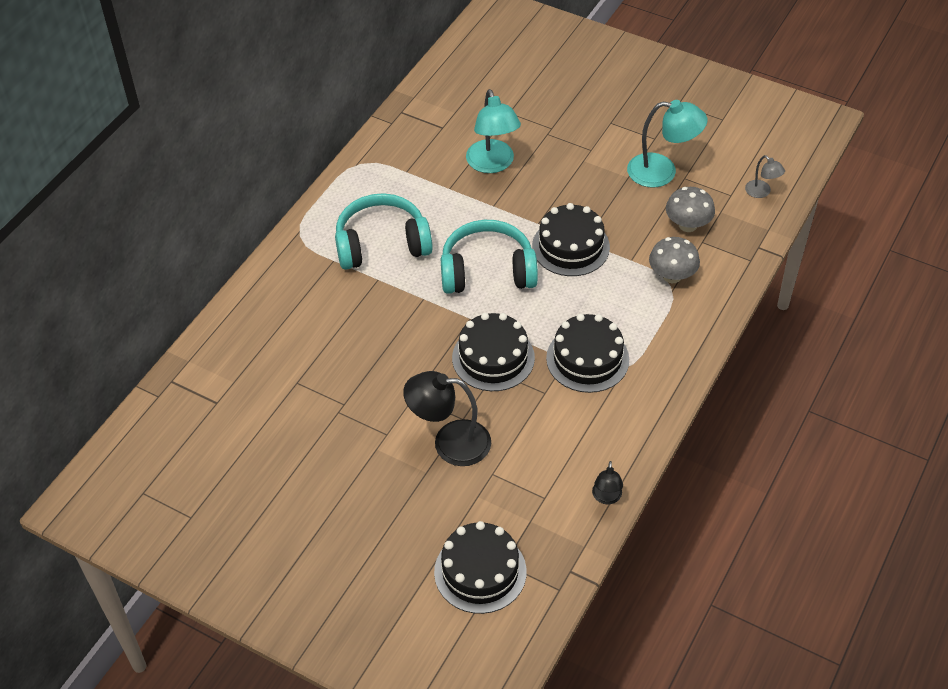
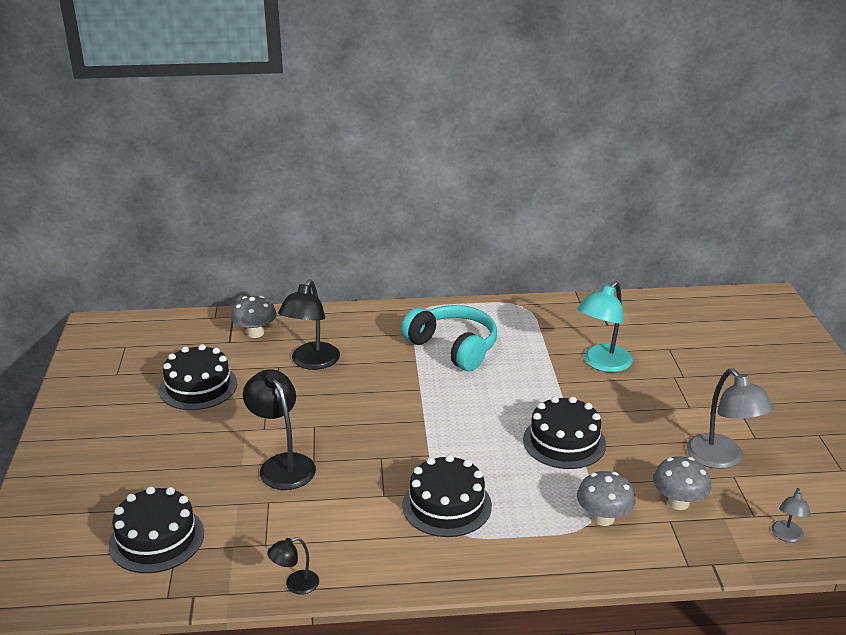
camera: 55 degrees right, 20 degrees down
(220, 375) = (255, 333): none -> grey mushroom
(313, 354) = (311, 362): none -> black lamp
(487, 271) = (484, 408): turquoise headphones -> none
(493, 358) = (394, 450): black cake -> black cake (198, 387)
(662, 172) = (721, 459): turquoise lamp -> grey lamp

